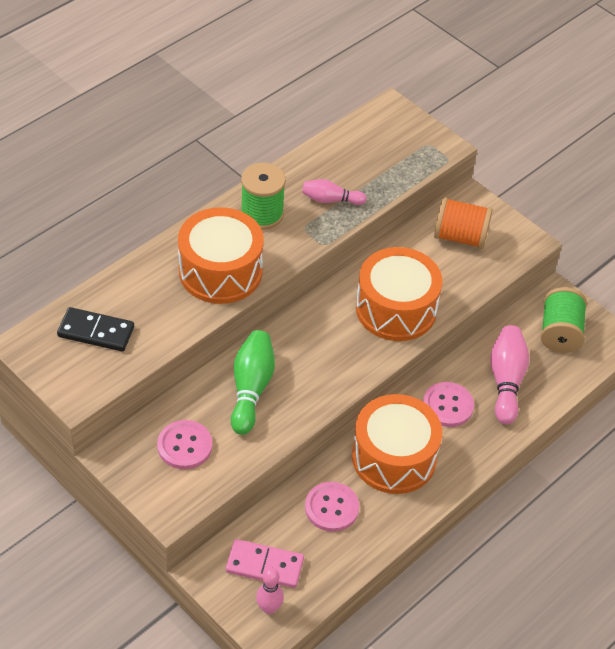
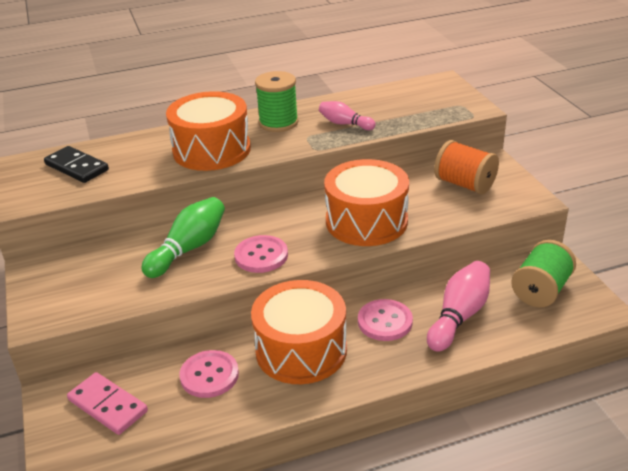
camera: 30 degrees right, 15 degrees down
(184, 446) = (96, 275): pink button -> pink button (261, 256)
(269, 608) = (80, 445): pink bowling pin -> none

